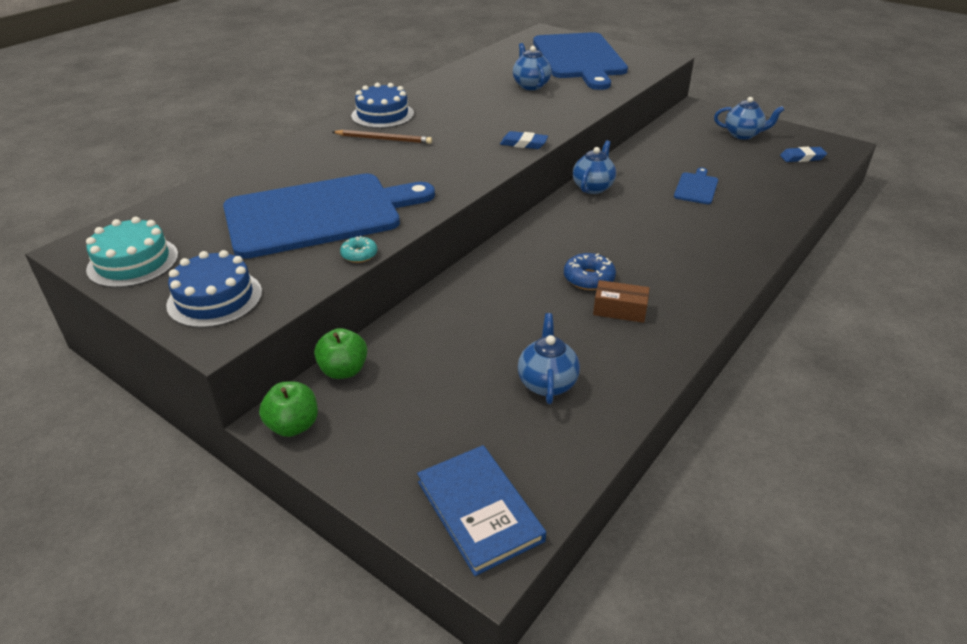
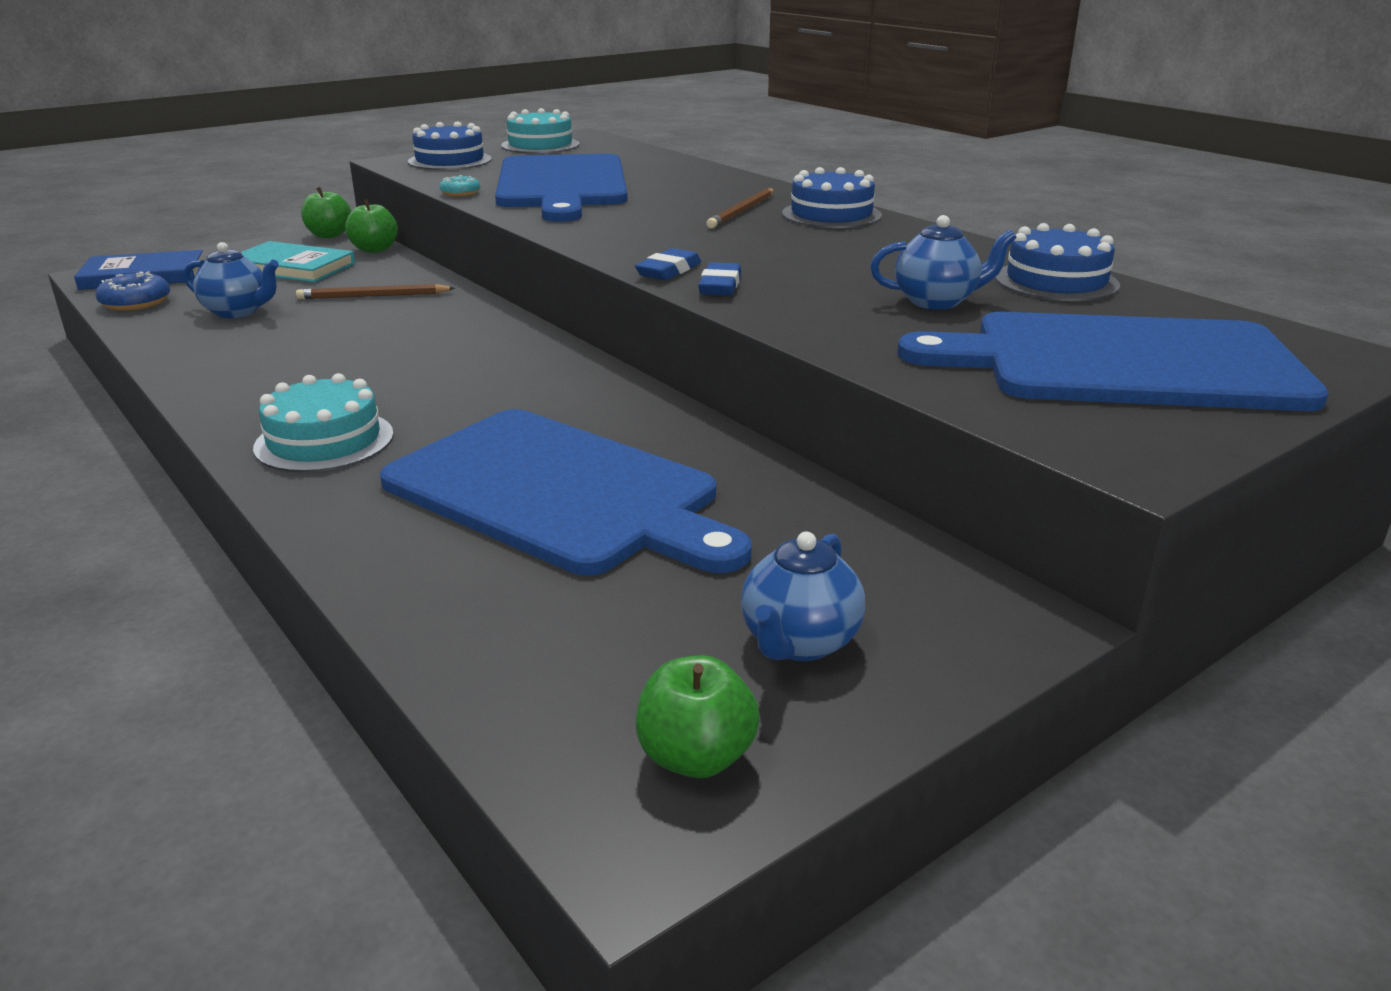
camera: 105 degrees right, 10 degrees down
(416, 404) = (292, 267): none -> turquoise book
(477, 323) = (373, 296): none -> brown pencil
(485, 66) = (1056, 281): none -> blue cake
(588, 278) = (383, 356): blue donut -> blue donut (136, 303)
(593, 187) = (633, 400): blue teapot -> none
(619, 310) = (297, 361): brown box -> none
(696, 187) = (558, 493): blue cutting board -> blue cutting board, size x2.44
(707, 259) = (324, 441): none -> turquoise cake
(802, 157) = (601, 700): blue eraser -> blue eraser (720, 286)
(807, 142) = (696, 757): none -> green apple

